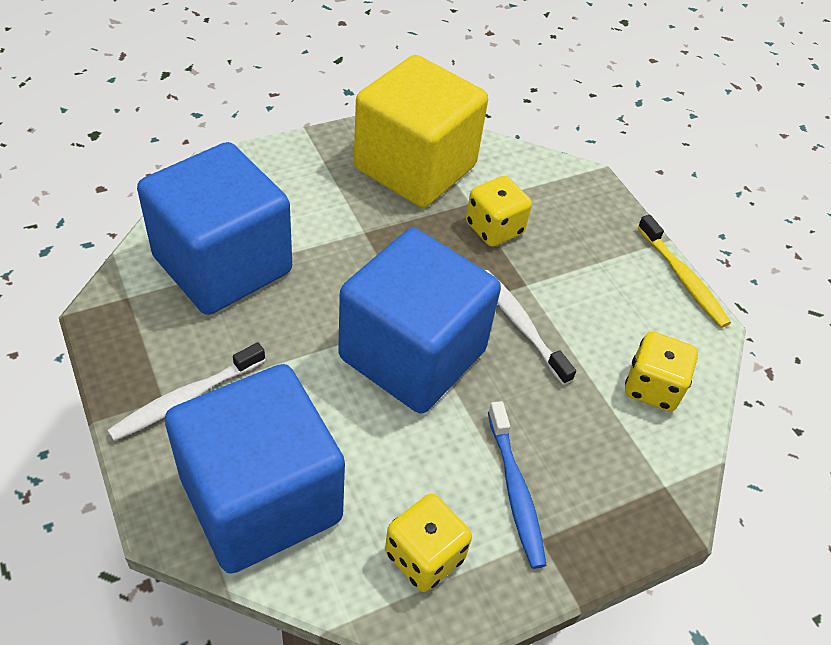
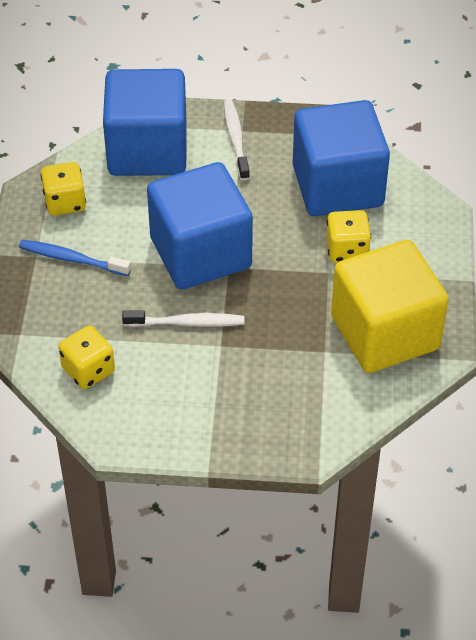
camera: 125 degrees right, 0 degrees up
(494, 228) = (288, 353): yellow dice -> yellow dice (347, 250)
(683, 278) = (164, 452): yellow toothbrush -> none

